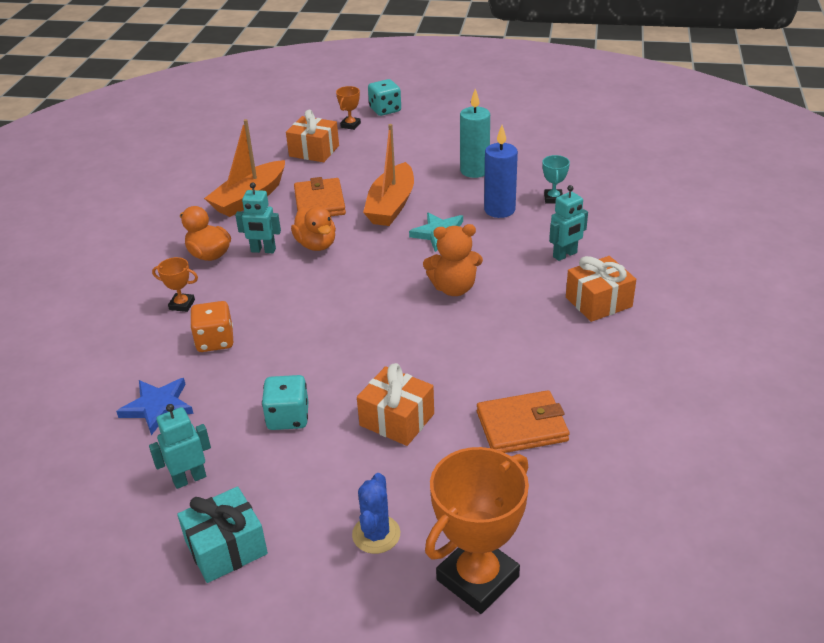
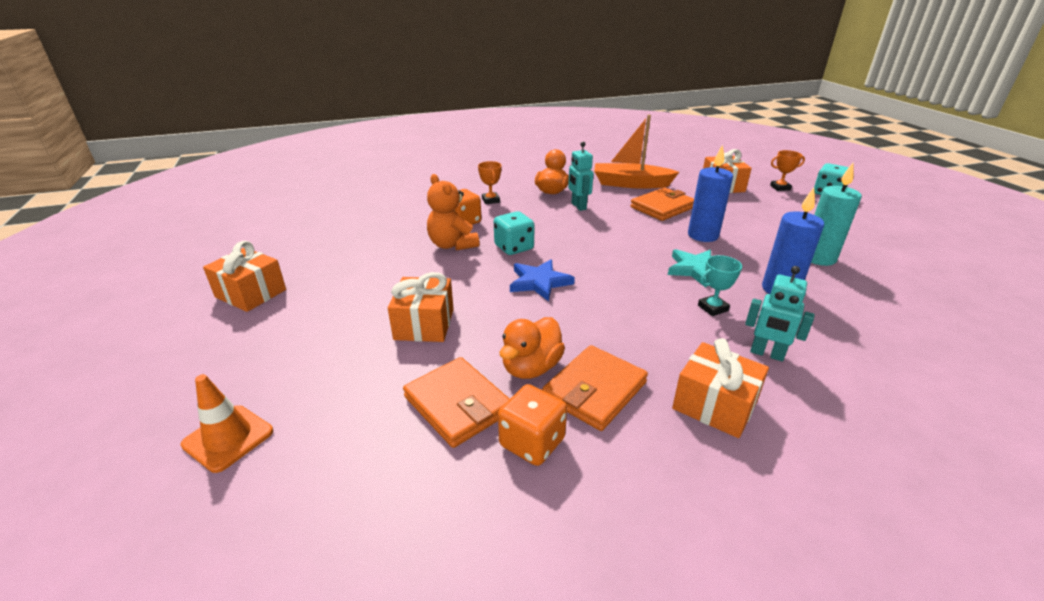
camera: 60 degrees right, 5 degrees down
(158, 407) = (383, 225): blue star -> blue star (539, 282)
(189, 479) = (317, 258): turquoise robot -> none
(226, 548) = (251, 293): turquoise gift -> orange gift
(288, 417) = (399, 274): turquoise dice -> turquoise dice (514, 247)
(316, 245) = (609, 222): orange duck -> orange duck (531, 367)
(376, 534) = (277, 357): blue cactus -> none
(391, 205) = (703, 235): orange boat -> blue candle
(454, 288) = (628, 300): orange teddy bear -> orange teddy bear (452, 245)
(477, 578) = (228, 438): orange trophy -> orange traffic cone
(551, 350) = (594, 390): none -> orange wallet
(553, 199) = (852, 317): turquoise trophy -> turquoise trophy (713, 308)
(584, 399) = (532, 442): none -> orange dice

